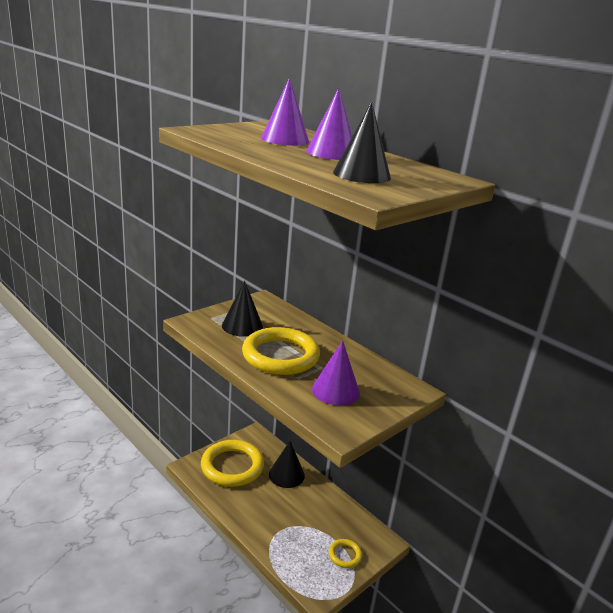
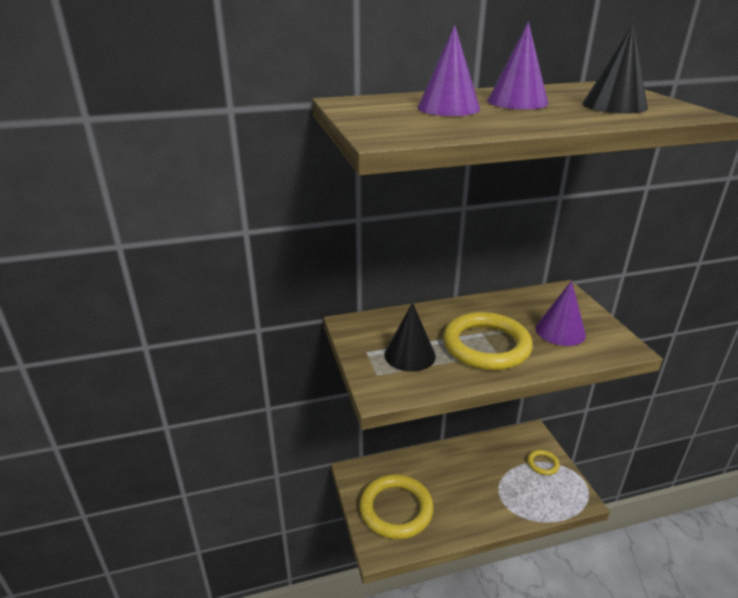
camera: 60 degrees left, 5 degrees up
(286, 474) = (427, 467): black cone -> none

